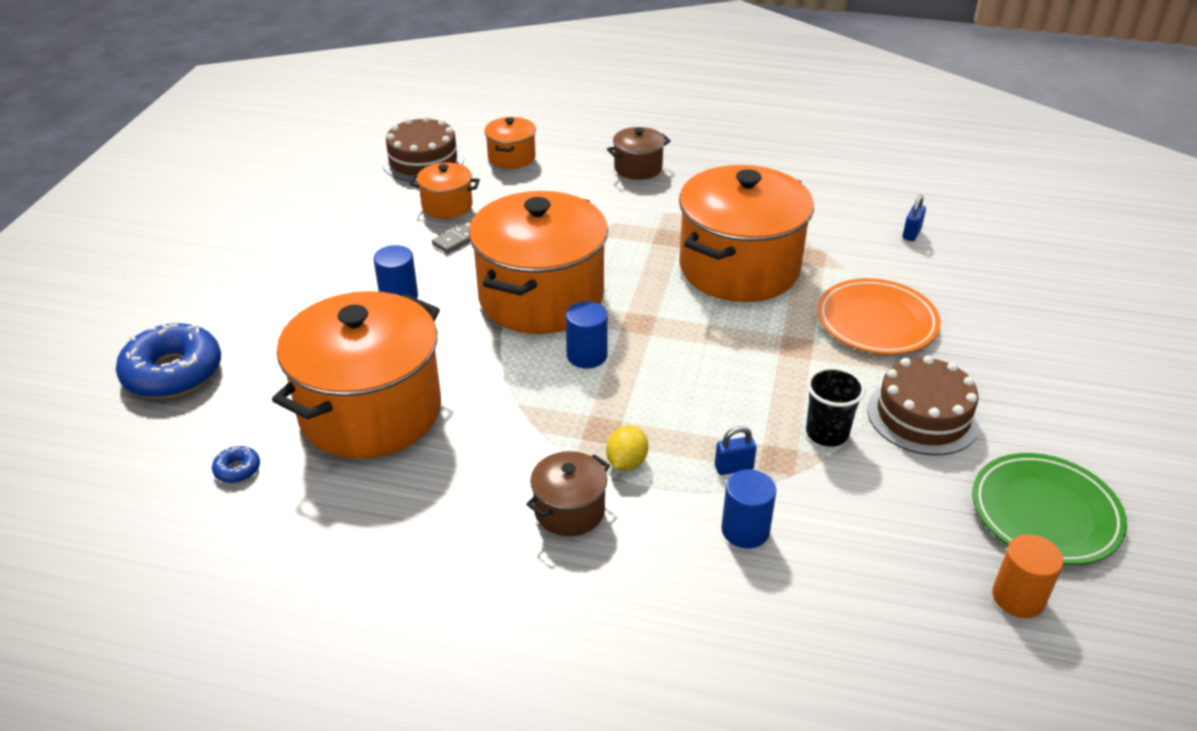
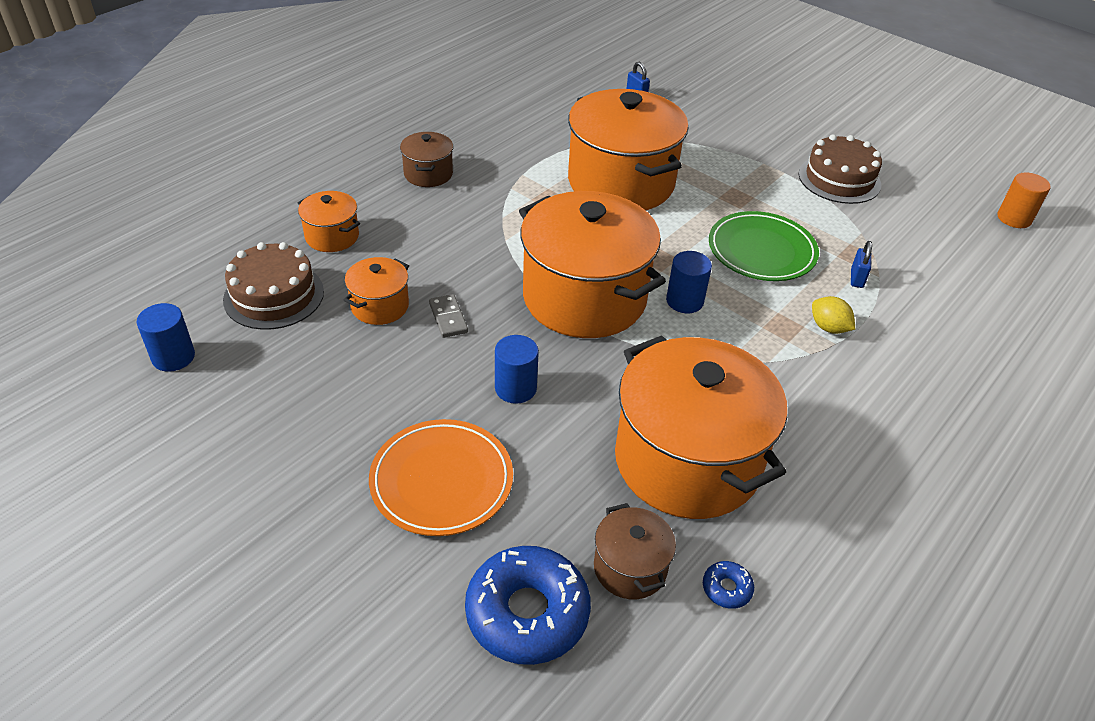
camera: 65 degrees left, 5 degrees up
(569, 511) = (871, 377): brown pot -> brown pot (630, 568)
(745, 530) = (923, 299): blue cylinder -> blue cylinder (173, 357)
(827, 433) = (838, 224): black cup -> none
(876, 322) = (729, 153): orange plate -> orange plate (441, 481)
(1045, 513) = (947, 177): green plate -> green plate (761, 251)

